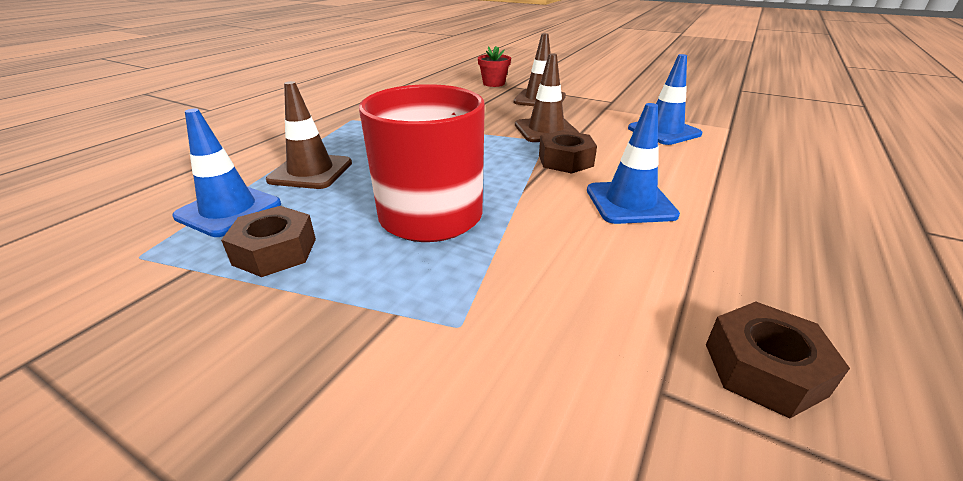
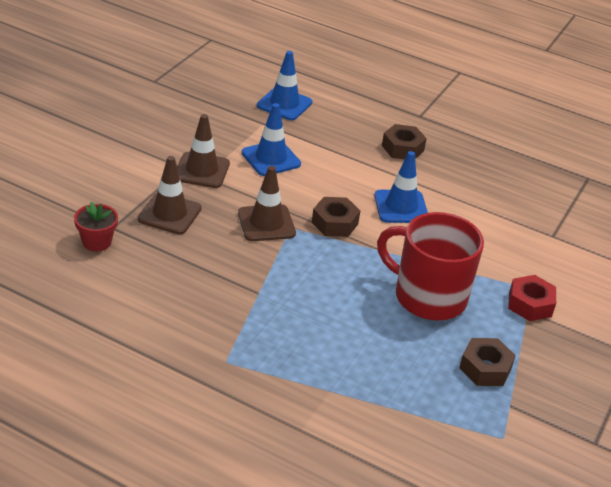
camera: 95 degrees left, 5 degrees up
(229, 210) = (438, 407): blue traffic cone -> blue traffic cone (284, 104)
(311, 171) = (365, 372): brown traffic cone -> brown traffic cone (202, 170)
(412, 318) = (530, 304): none -> red nut
(764, 369) = (534, 206): brown nut -> brown nut (402, 148)

